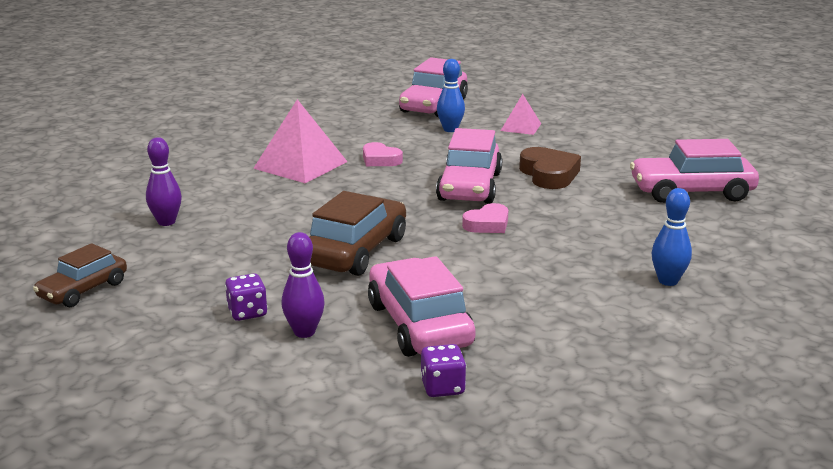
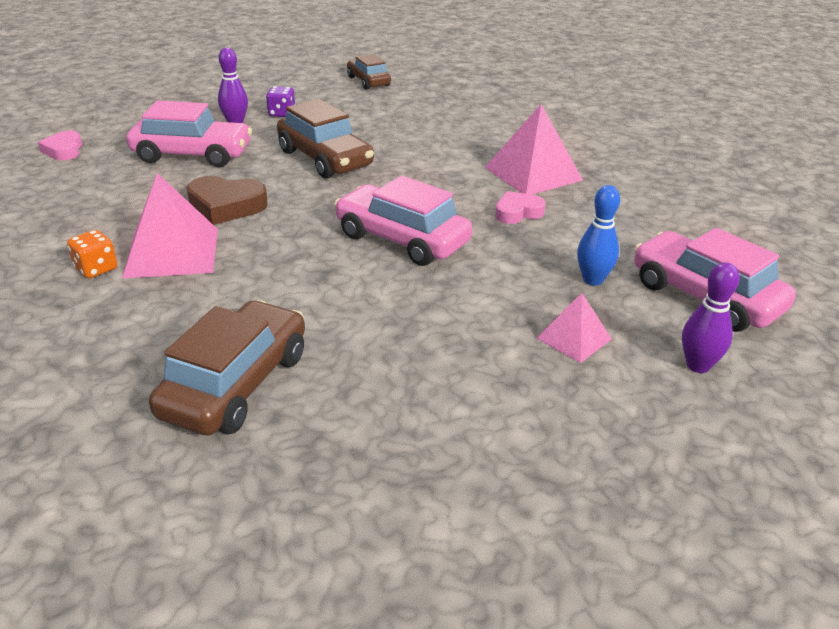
camera: 115 degrees right, 10 degrees up
(166, 222) = (449, 111): purple bowling pin -> purple bowling pin (698, 365)
(442, 387) = (118, 144): purple dice -> none
(487, 224) = (308, 222): pink heart -> pink heart (64, 150)
(549, 174) = (390, 298): brown heart -> brown heart (226, 206)
(603, 261) = (172, 252): none -> pink pyramid
(668, 281) = (96, 269): blue bowling pin -> orange dice
(691, 192) = (235, 384): pink car -> brown car

